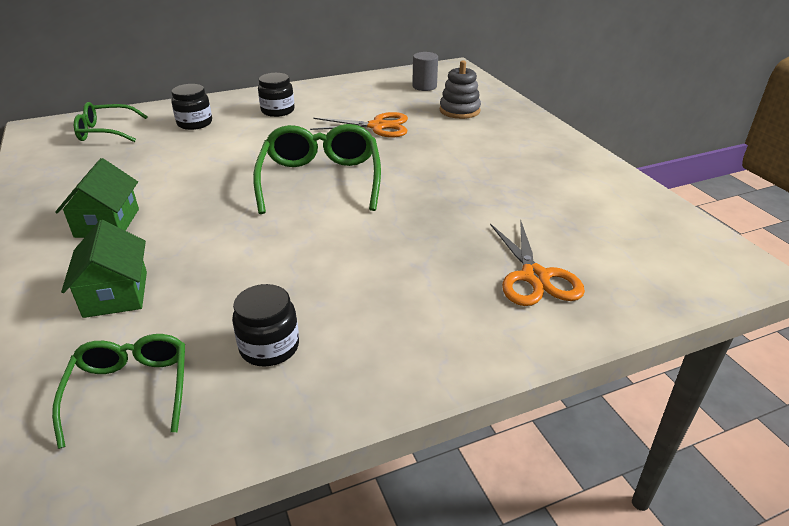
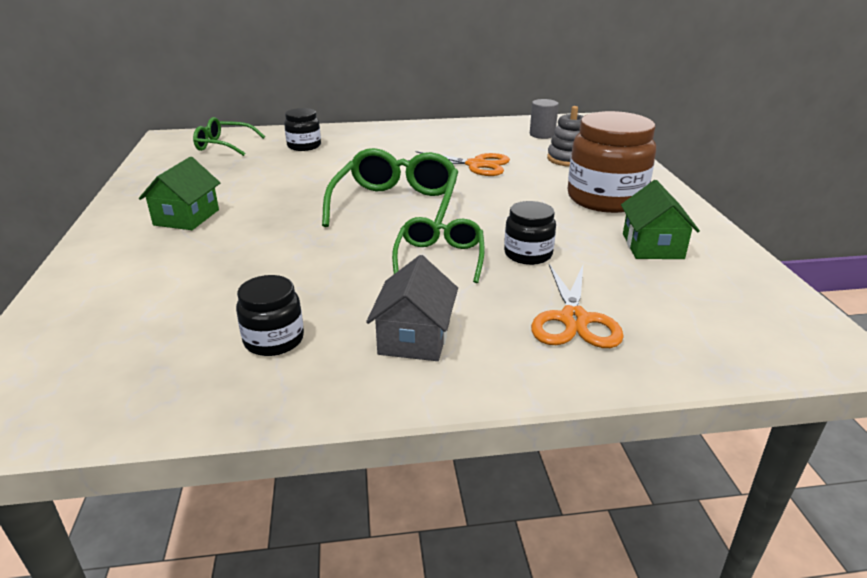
camera: 15 degrees right, 5 degrees down
(116, 294) = (164, 275): green house -> green house (652, 246)
(130, 390) = (134, 354): green glasses -> green glasses (440, 258)
(278, 111) = (385, 143): black jar -> black jar (528, 254)
(403, 320) = (414, 338): none -> grey house
(509, 149) = (605, 199): none -> brown jar

